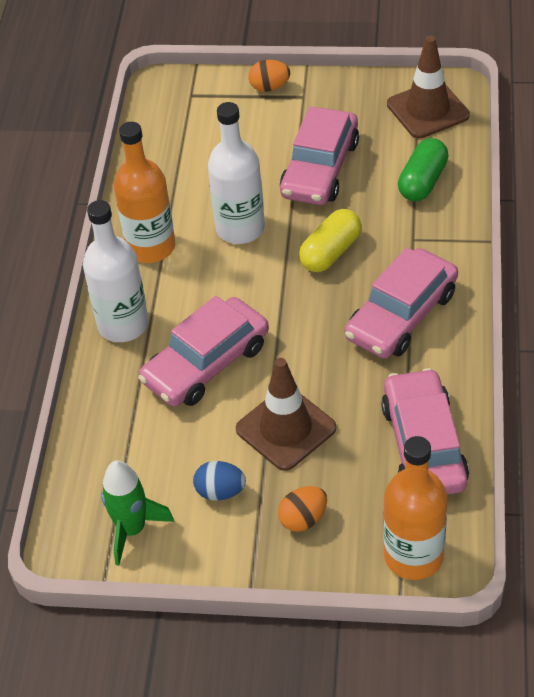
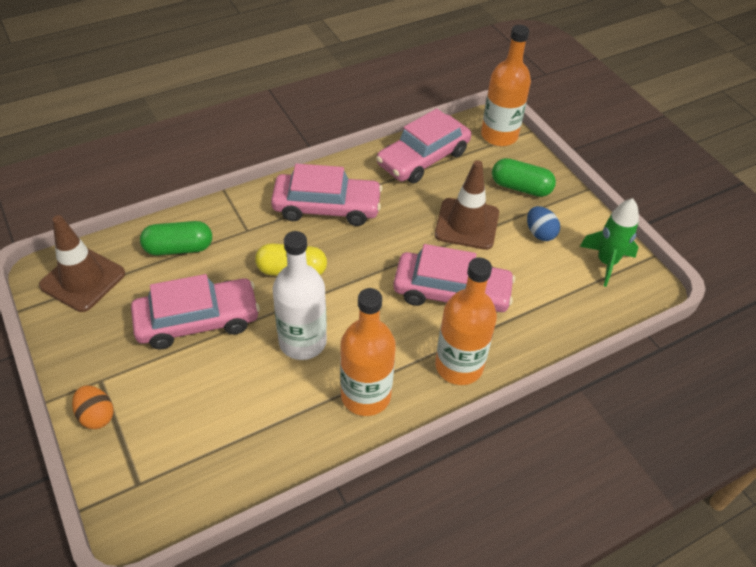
camera: 130 degrees left, 0 degrees up
(123, 324) = (459, 366): white bottle -> orange bottle
(303, 519) = (521, 187): orange egg -> green capsule

